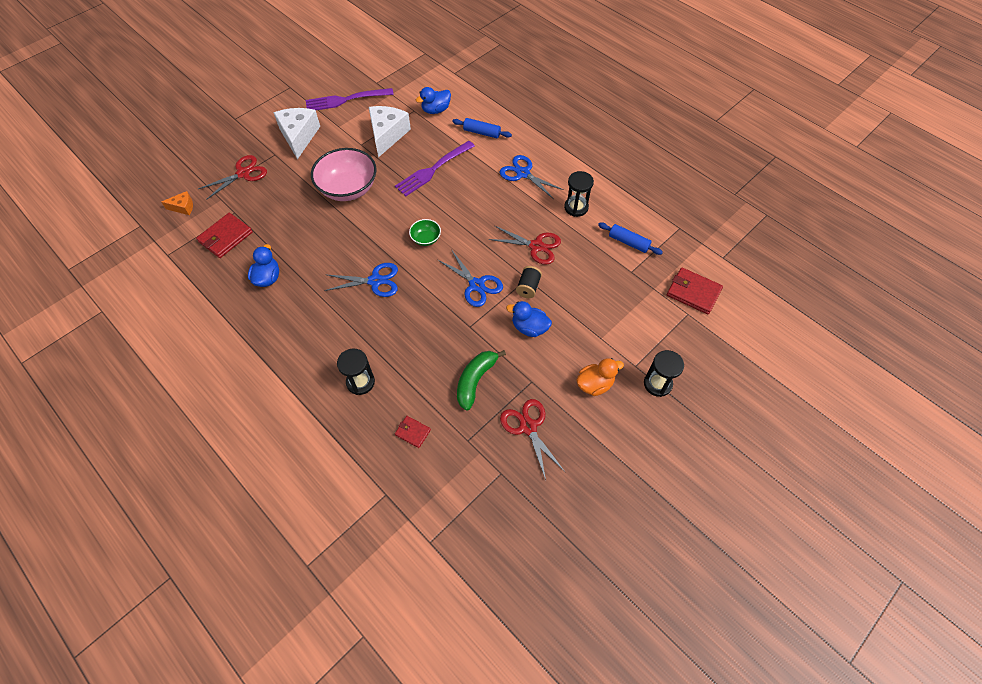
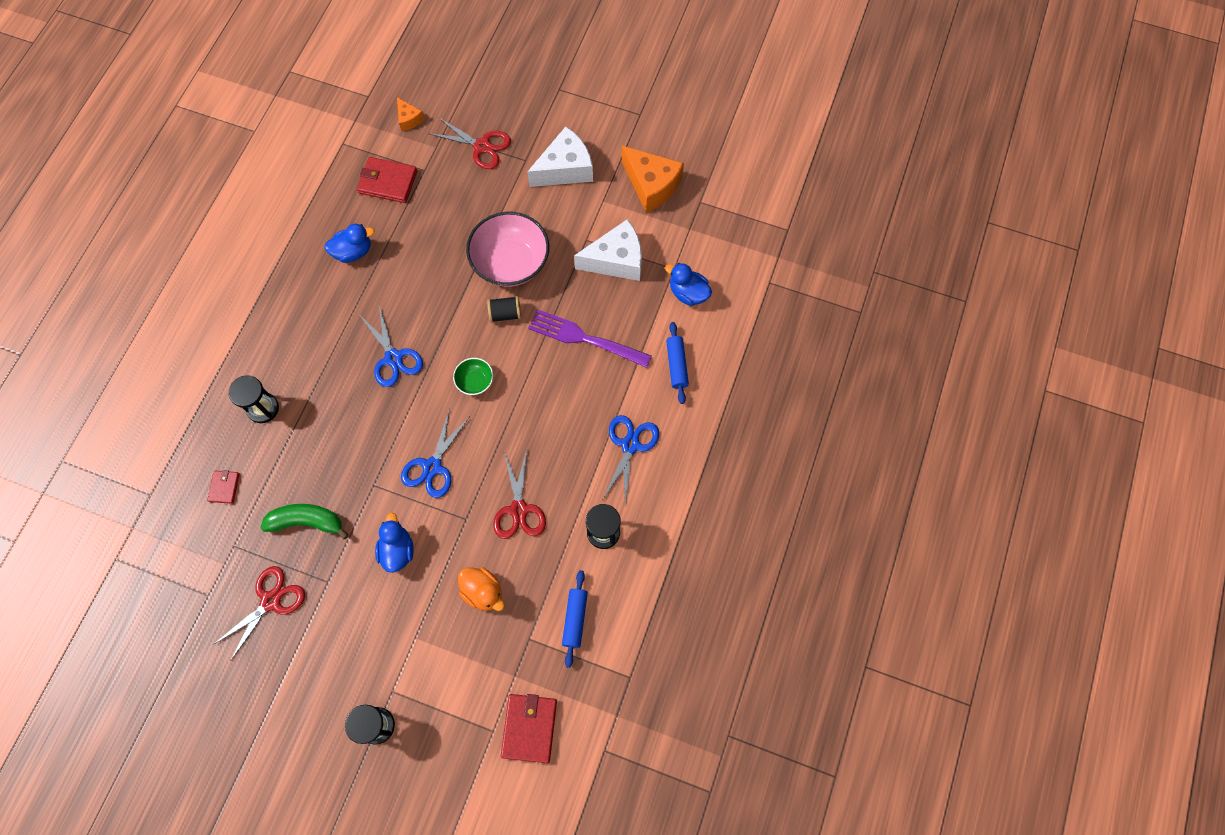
camera: 65 degrees right, 10 degrees up
(346, 100) = (651, 185): purple fork -> orange cheese
(528, 287) = (453, 525): black spool -> black spool (505, 314)
(595, 384) = (350, 653): orange duck -> orange duck (483, 592)

